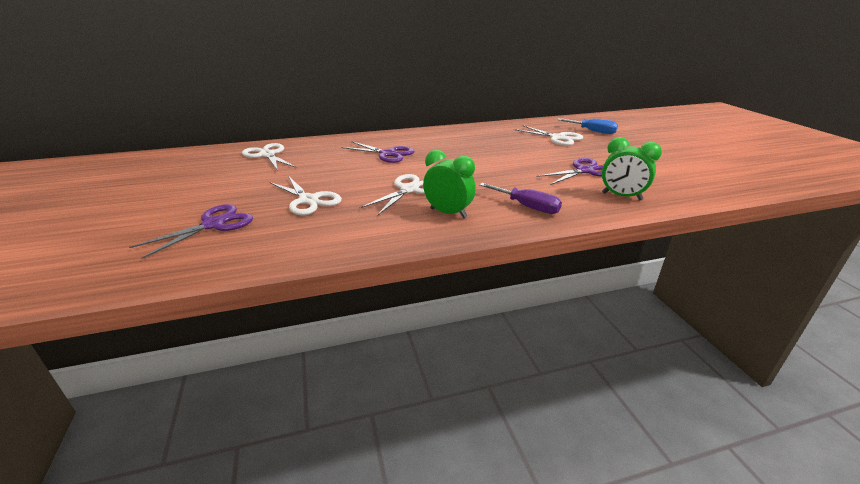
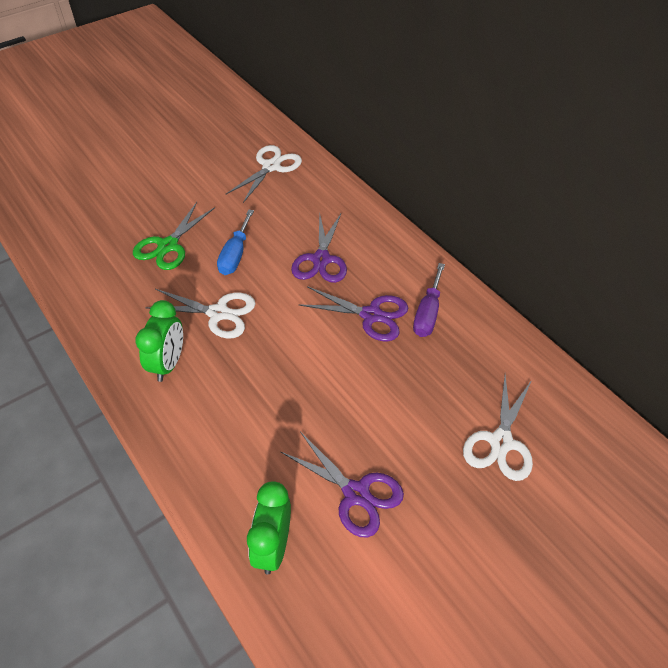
camera: 70 degrees right, 20 degrees up
(213, 224) = (104, 209): purple scissors -> purple scissors (371, 315)
(308, 200) = (168, 246): white scissors -> green scissors
(527, 207) = (205, 435): purple screwdriver -> purple screwdriver (427, 313)
(592, 131) = (578, 497): blue screwdriver -> blue screwdriver (235, 255)

